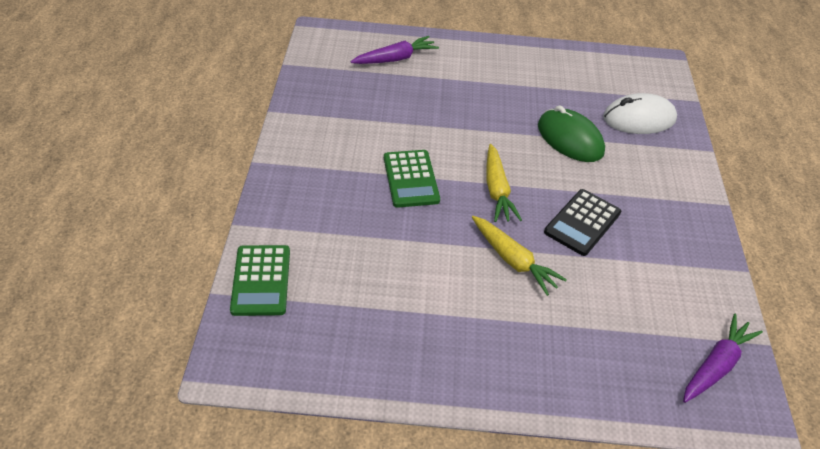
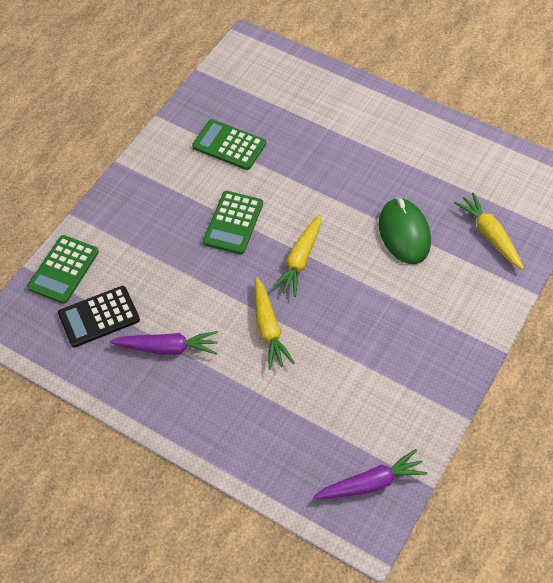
camera: 30 degrees right, 10 degrees up
(359, 115) = (229, 145): none -> green calculator
(395, 59) = (299, 94): purple carrot -> purple carrot (167, 348)
(582, 222) = (353, 318): black calculator -> black calculator (99, 317)
(639, 119) = (489, 235): white mouse -> yellow carrot

